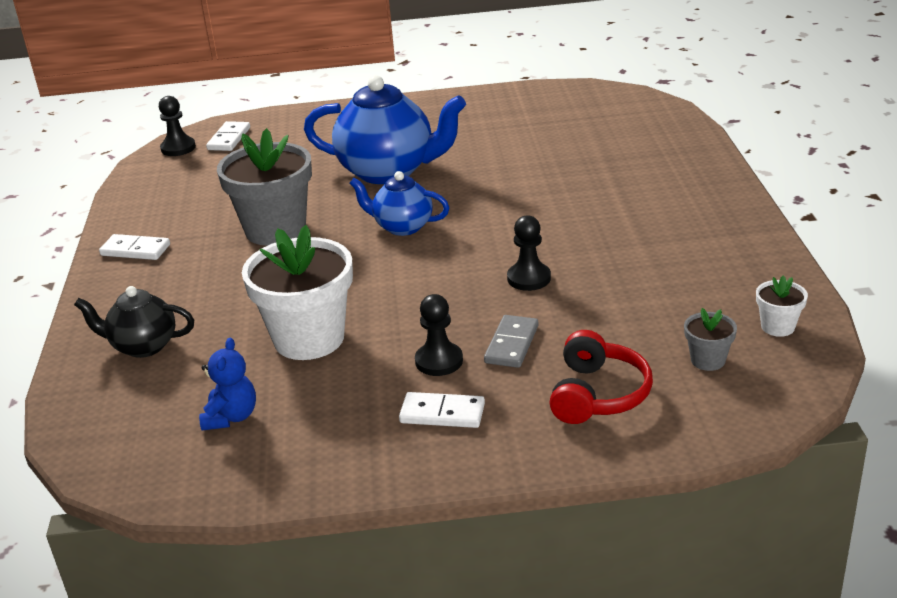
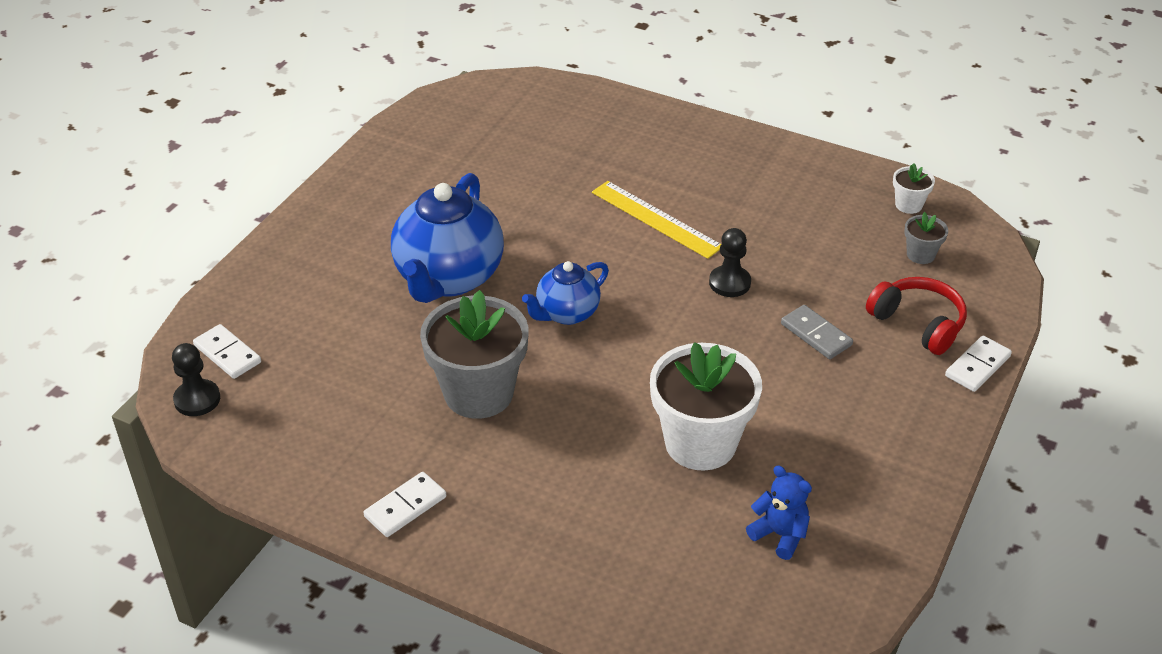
camera: 60 degrees left, 10 degrees up
(143, 346) = (607, 558): black teapot -> none
(388, 171) = (449, 278): blue teapot -> blue teapot turned 150 degrees clockwise
(439, 361) = (804, 382): black pawn -> none
(442, 413) = (877, 411): white domino -> white domino (977, 366)
(567, 217) = (656, 219): none -> yellow ruler

